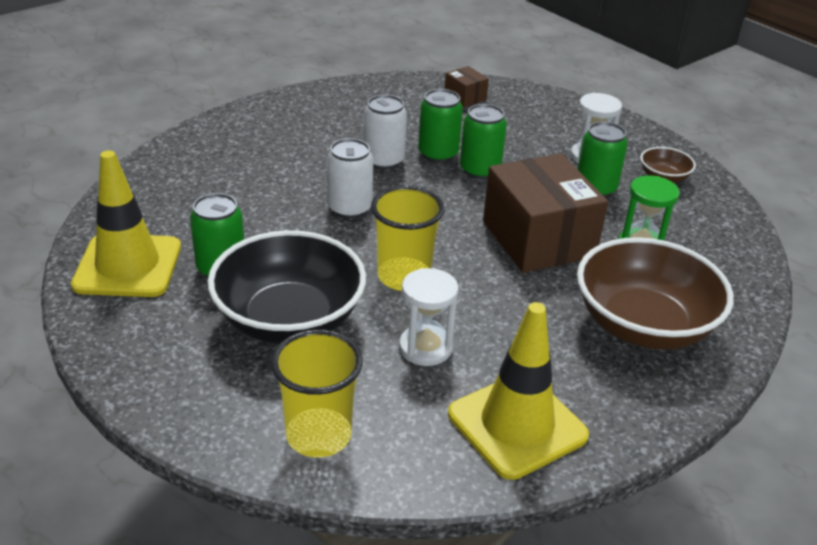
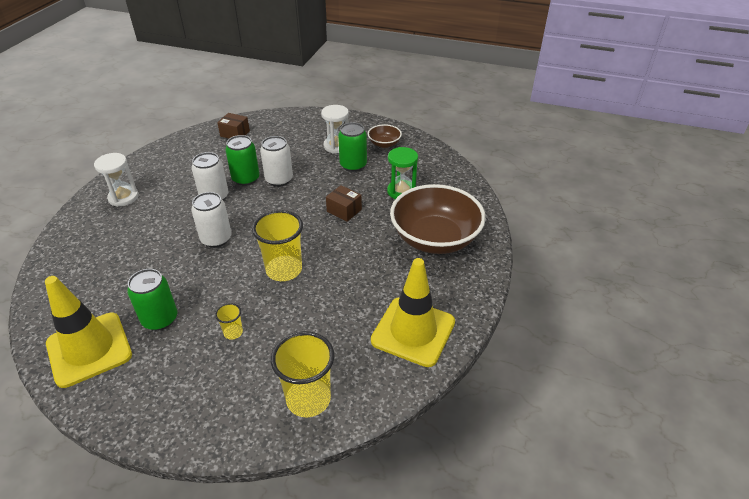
camera: 30 degrees left, 5 degrees up
(289, 319) = (233, 332): black bowl -> yellow cup
(425, 348) = (330, 310): white hourglass -> white hourglass (123, 197)
(480, 170) = (279, 180): green can -> white can
(538, 239) = (344, 210): brown box -> brown box, size x0.45

